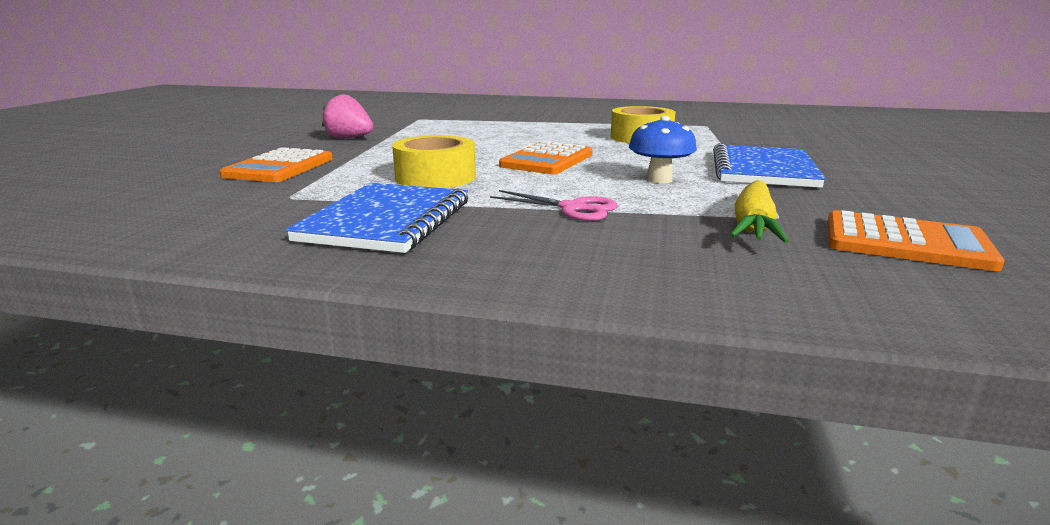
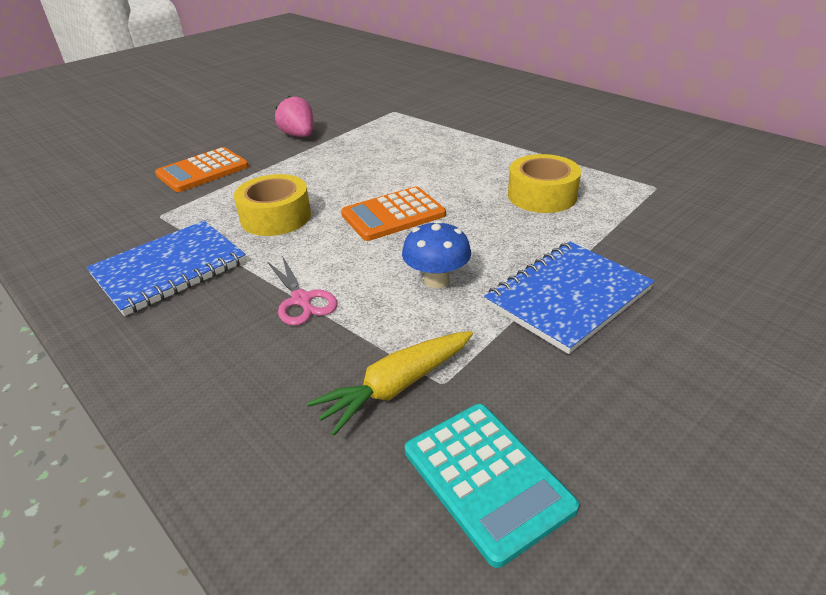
camera: 35 degrees right, 15 degrees up
(905, 243) = (487, 479): orange calculator -> turquoise calculator

